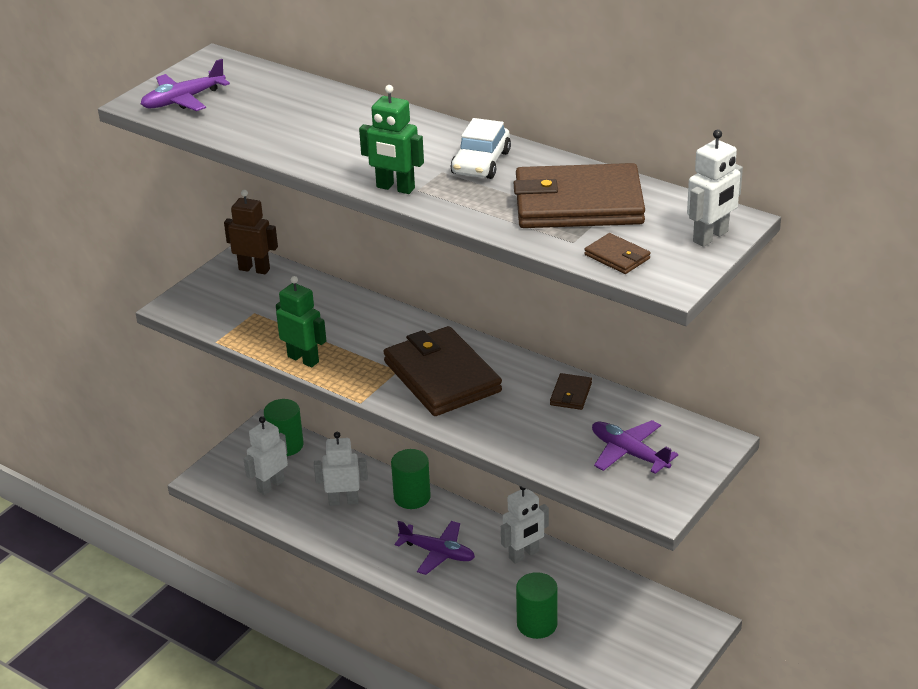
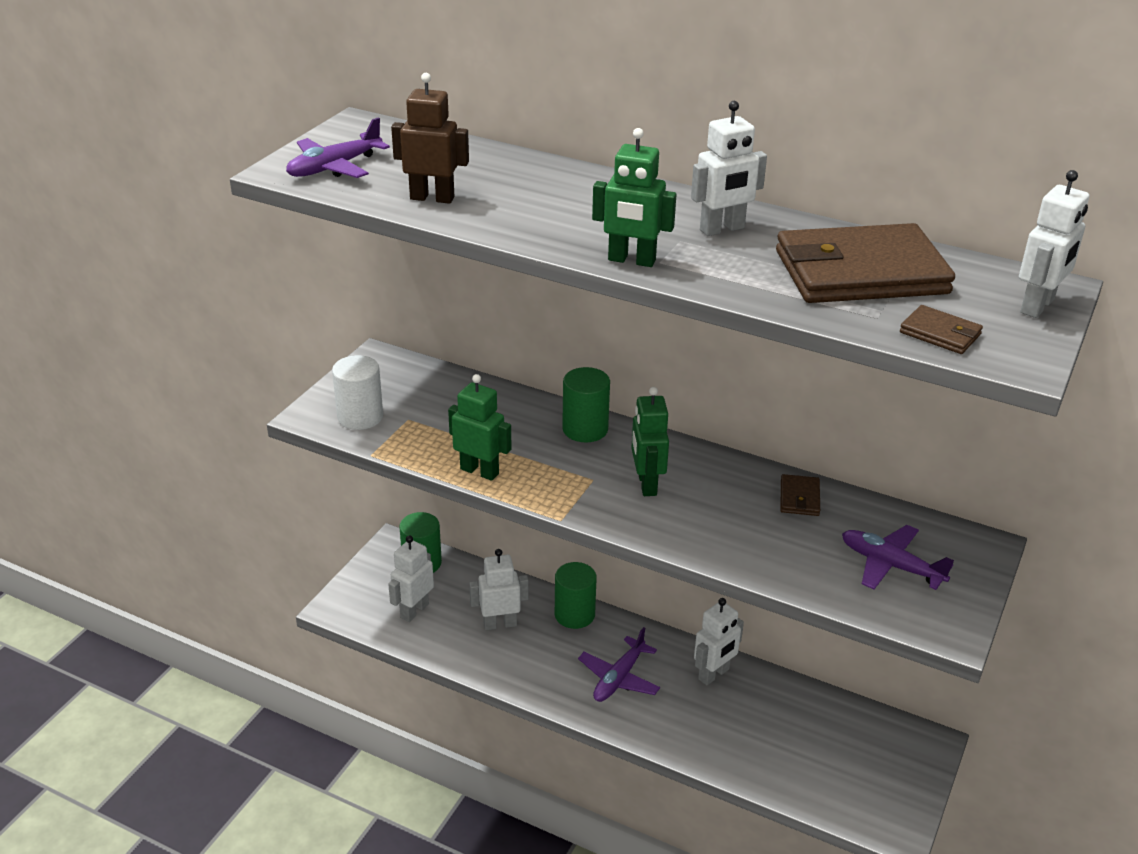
camera: 10 degrees left, 0 degrees up
(214, 309) = (360, 417): none -> white cylinder
(254, 269) = (396, 369): brown robot -> brown robot (432, 198)
(438, 553) = (618, 678): purple plane -> purple plane turned 105 degrees clockwise
(442, 376) = (646, 484): brown wallet -> green robot
(481, 163) = (722, 229): white car -> white robot
(537, 624) = (750, 756): green cylinder -> green cylinder (585, 429)

